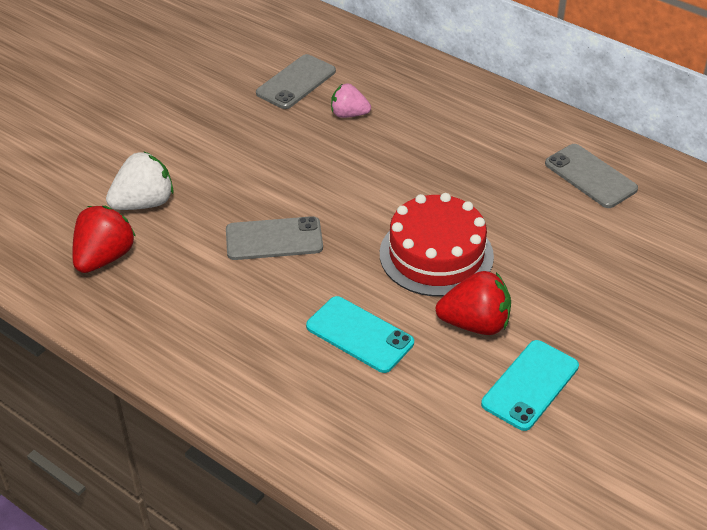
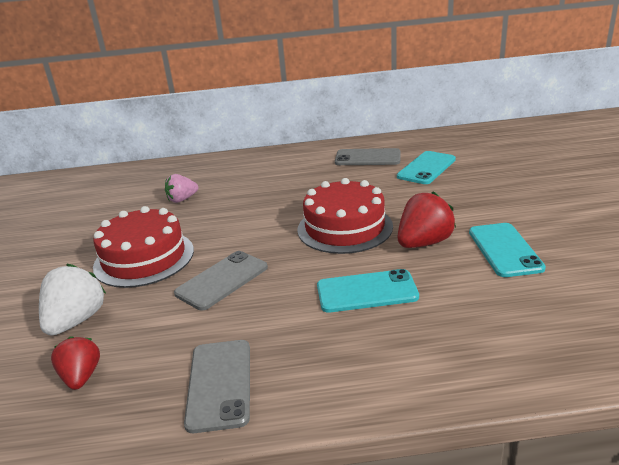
camera: 40 degrees left, 15 degrees down
(104, 258) = (81, 377): red strawberry -> red strawberry, size x0.65
(246, 170) = (144, 258): none -> red cake
(296, 82) = (120, 203): grey phone -> grey phone (219, 384)
(626, 235) = (426, 168): none -> turquoise phone

